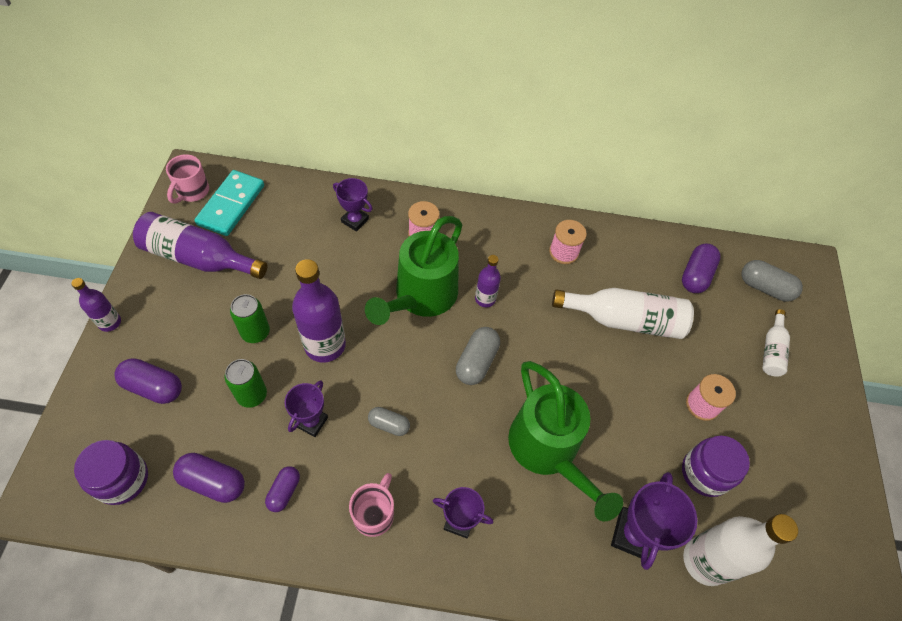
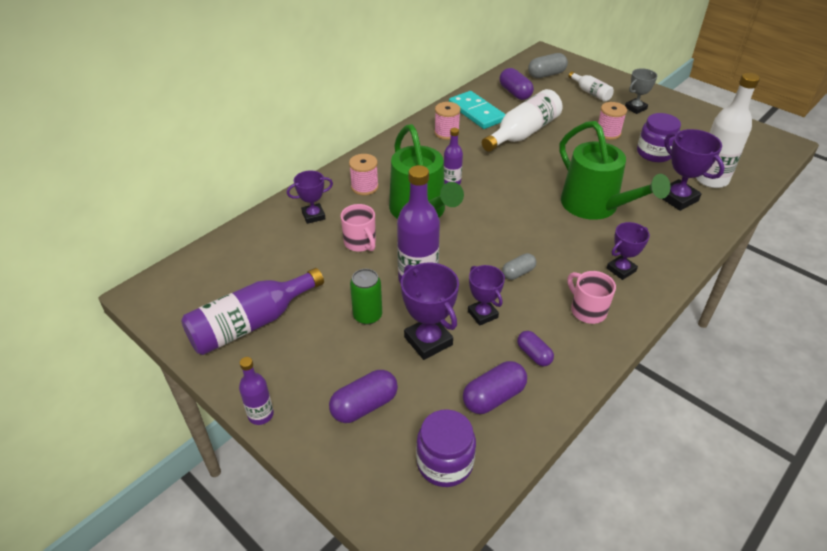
camera: 50 degrees left, 15 degrees down
(192, 192) = (169, 301): pink mug -> pink mug (360, 243)
(231, 205) = (215, 281): turquoise domino -> turquoise domino (476, 112)
(252, 395) = (428, 341): green can -> purple trophy
(476, 362) = (500, 208): grey capsule -> none
(548, 451) = (595, 207): green watering can -> green watering can turned 45 degrees clockwise
(784, 413) = (635, 108): none -> grey trophy

